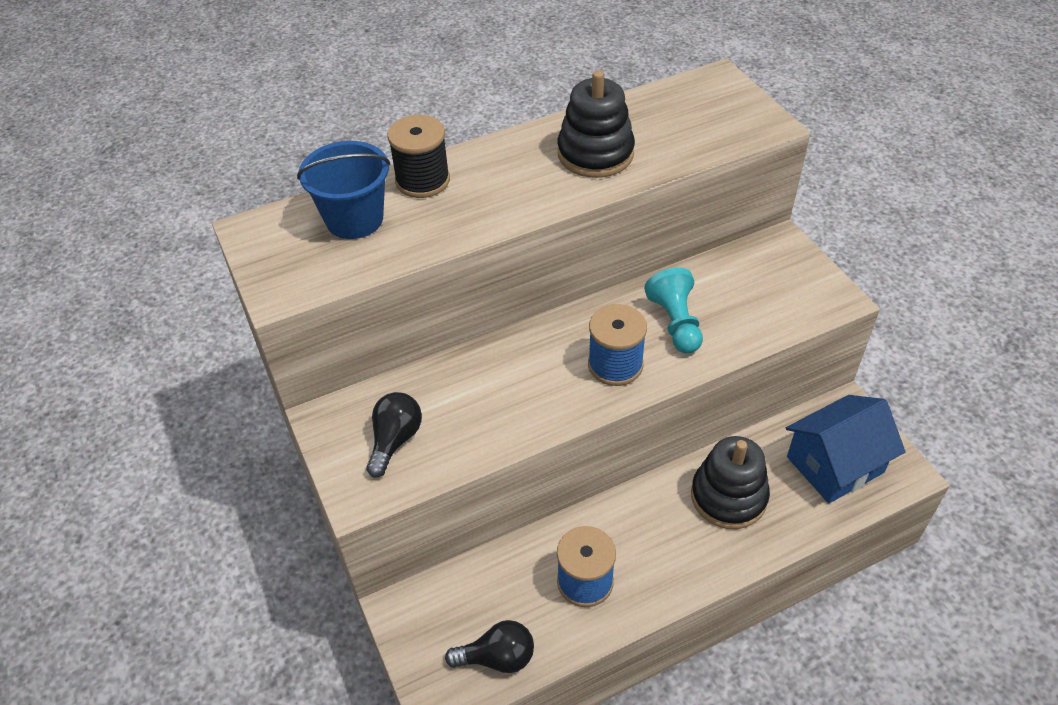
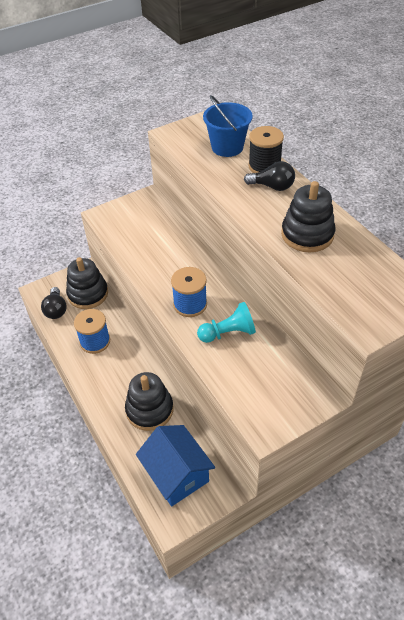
camera: 85 degrees right, 0 degrees up
(395, 440) = (134, 222): black light bulb -> black light bulb (272, 186)
(464, 599) = (88, 294): none -> black stacking toy

